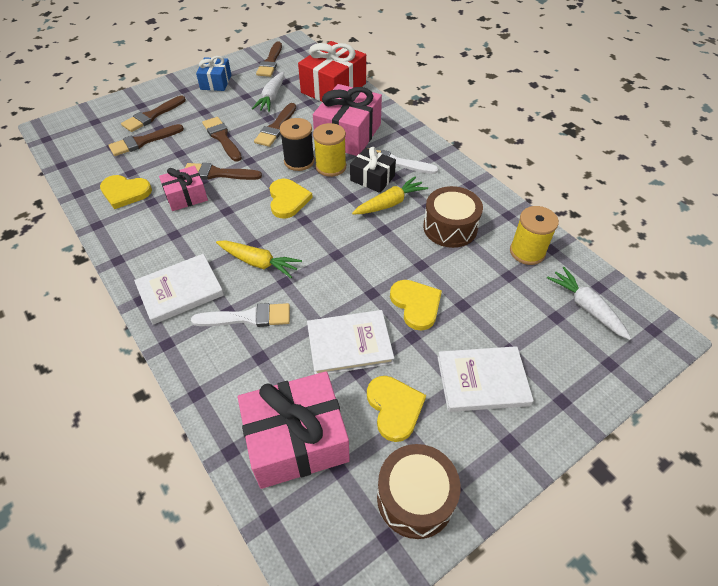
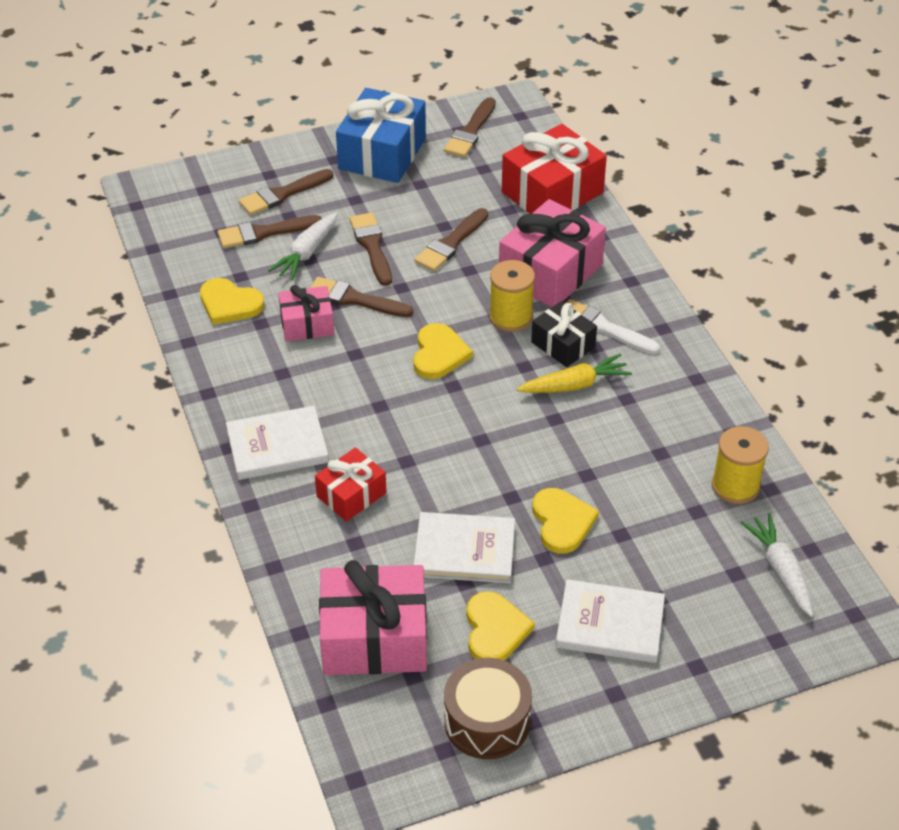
camera: 15 degrees right, 5 degrees down
(216, 82) = (382, 153): blue gift -> blue gift, size x1.75
(248, 317) = (351, 495): white brush -> red gift
(259, 263) = (381, 431): yellow carrot -> none
(271, 97) = (457, 193): white carrot -> white carrot (306, 253)
(299, 161) = (469, 301): black spool -> none
(450, 227) = (644, 433): brown drum -> none

